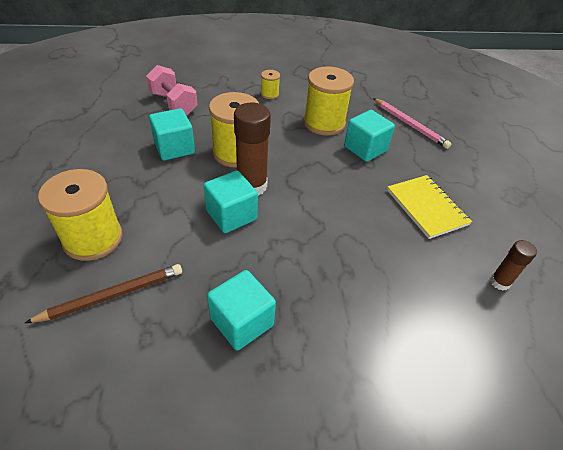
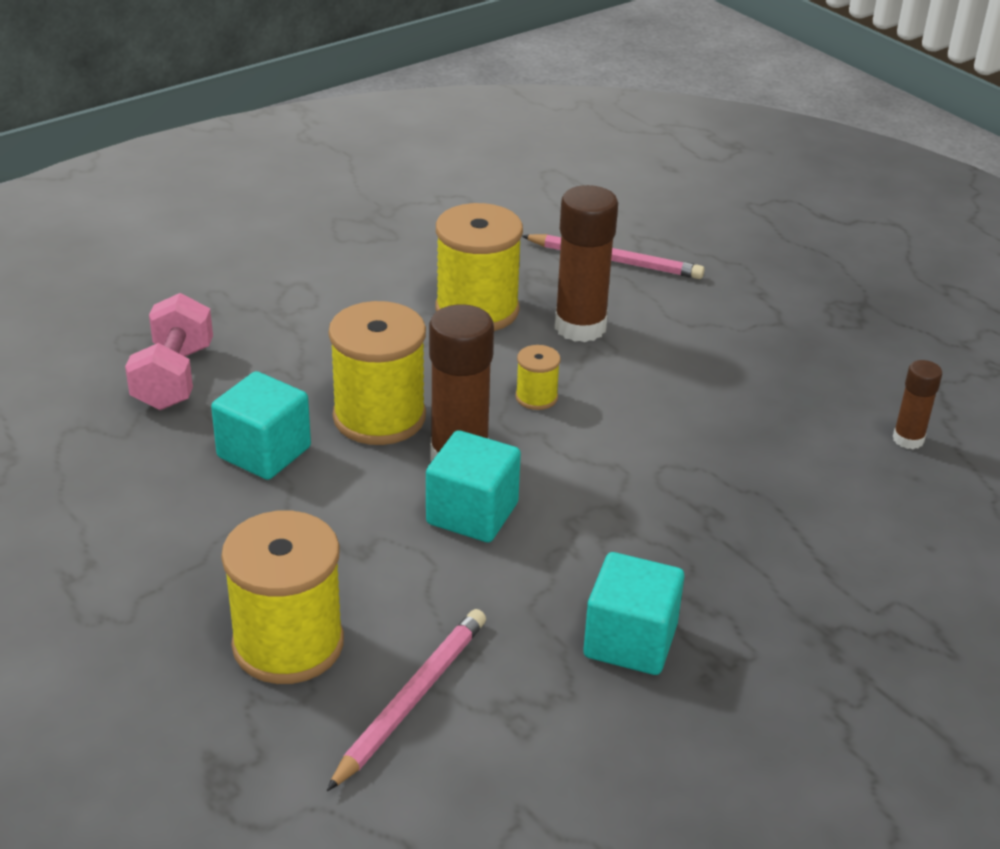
camera: 30 degrees left, 10 degrees down
(112, 295) = (411, 700): brown pencil -> pink pencil
(173, 104) = (174, 377): pink dumbbell -> pink dumbbell turned 75 degrees clockwise
(269, 94) = (334, 294): yellow spool -> yellow spool (536, 397)
(365, 148) = (580, 327): turquoise cube -> brown glue stick
(426, 207) = (742, 380): yellow notebook -> none

